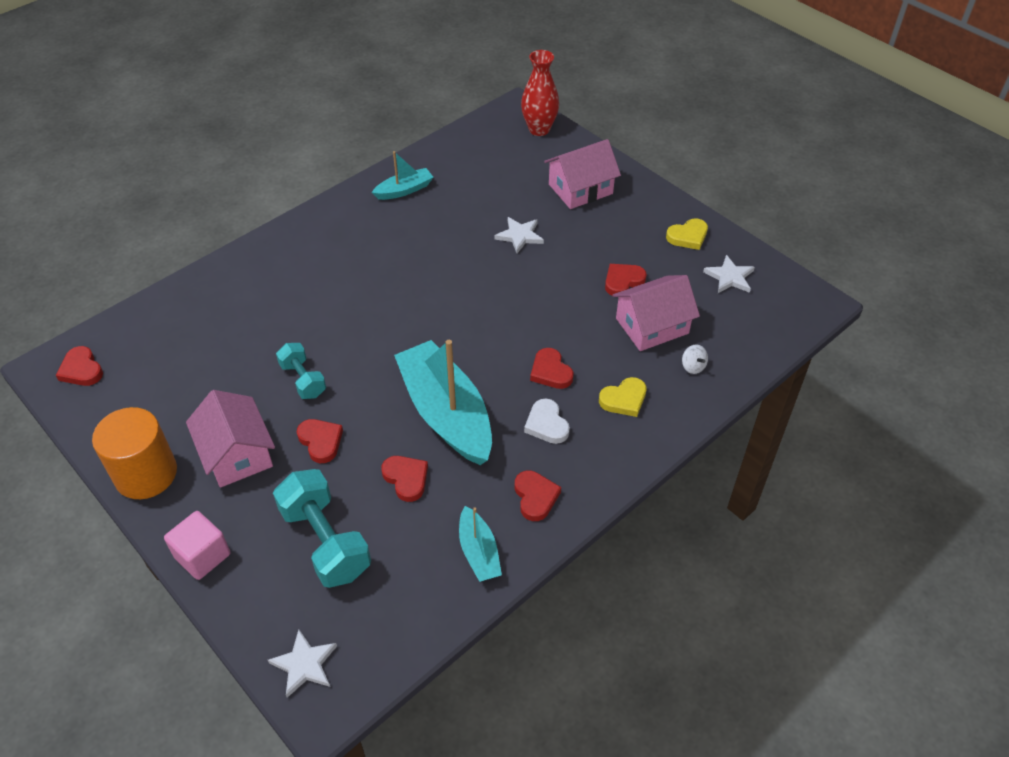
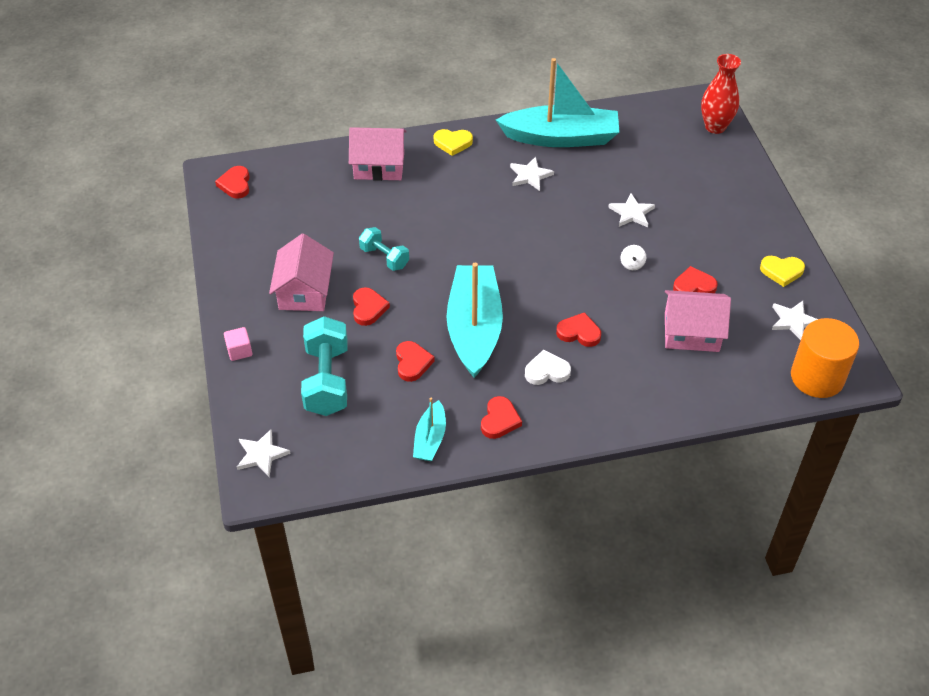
camera: 30 degrees right, 0 degrees up
(146, 474) = (235, 278): orange cylinder -> orange cylinder (817, 377)
(202, 555) = (239, 351): pink cube -> pink cube, size x0.67
(303, 380) = (384, 257): turquoise dumbbell -> turquoise dumbbell turned 45 degrees counterclockwise
(399, 237) = (530, 175): none -> white star
(404, 190) = (561, 137): turquoise boat -> turquoise boat, size x2.05
(546, 424) = (547, 371): white heart -> white heart turned 75 degrees clockwise
(550, 372) = (579, 332): red heart -> red heart turned 105 degrees clockwise
(580, 189) = (714, 193): pink house -> pink house (379, 166)
(624, 399) = (623, 380): yellow heart -> yellow heart (453, 143)
(693, 366) = (702, 379): white spinning top -> white spinning top (632, 264)

